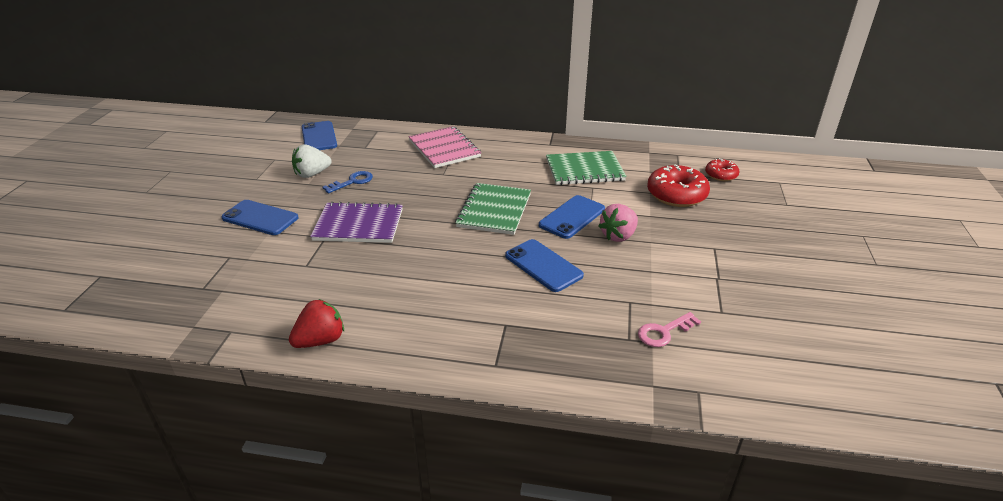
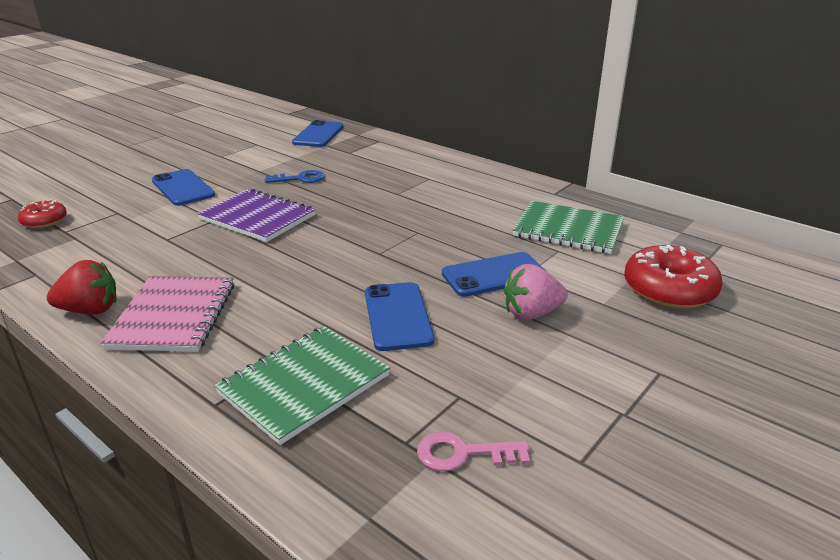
camera: 30 degrees right, 5 degrees down
(312, 174) = (272, 163): white strawberry -> none
(444, 149) = (427, 171): pink notebook -> pink notebook (173, 315)
(494, 210) = (410, 242): green notebook -> green notebook (304, 384)
(721, 175) = (767, 285): red donut -> red donut (44, 221)

